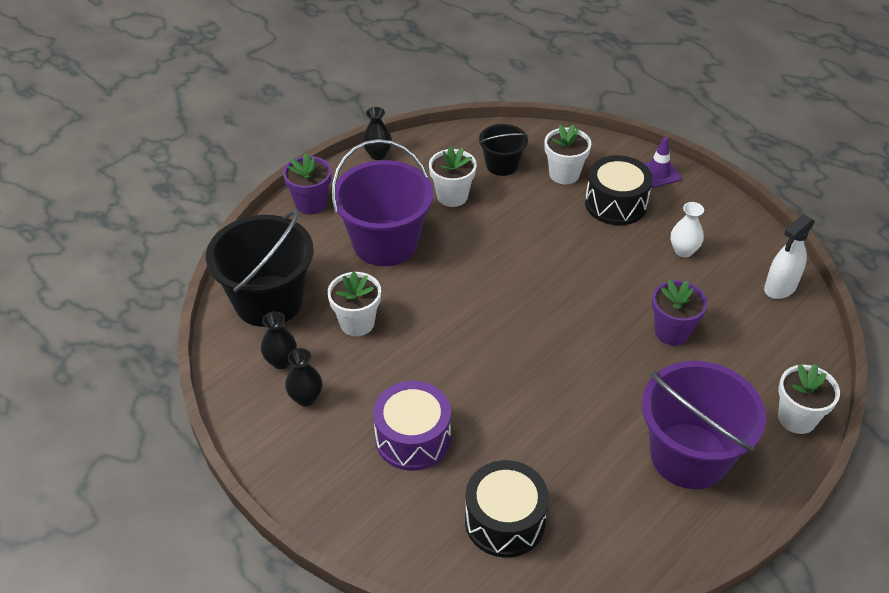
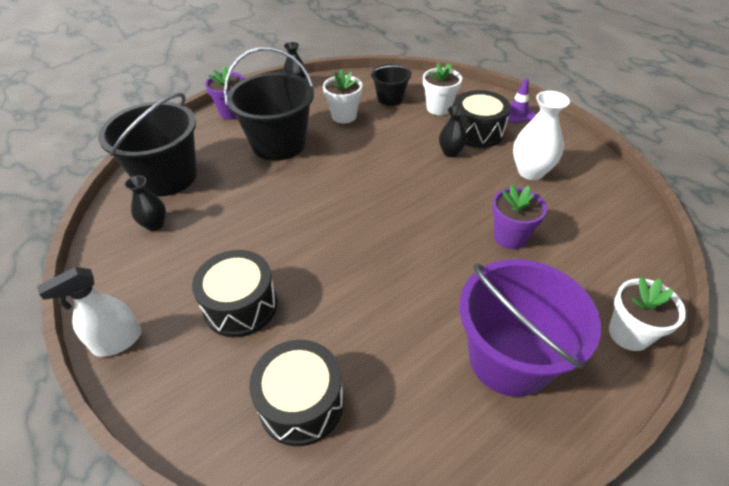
camera: 10 degrees right, 0 degrees up
(306, 398) = (161, 257): black vase -> black vase (450, 152)
(357, 323) = (231, 201): white flower pot -> none
(385, 243) = (279, 144): purple bucket -> black bucket
(413, 438) = (241, 306): purple drum -> black drum
(683, 251) = (531, 171): white vase -> white vase, size x1.61
(780, 288) = (618, 209): white spray bottle -> white spray bottle (117, 341)

